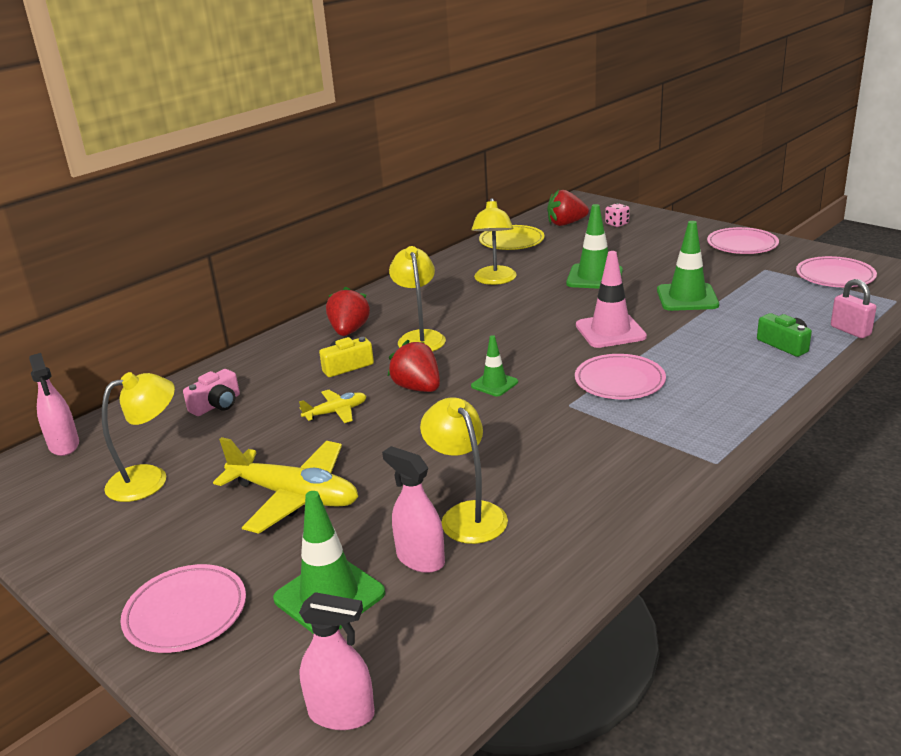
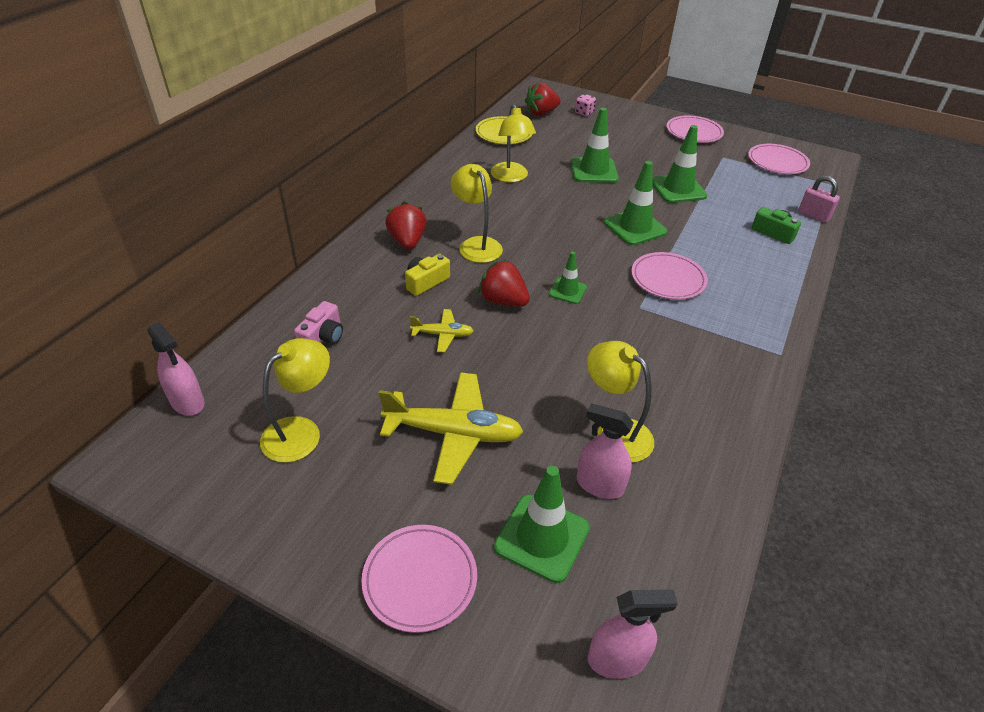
camera: 20 degrees left, 15 degrees up
(336, 412) = (443, 334): yellow plane -> yellow plane turned 45 degrees clockwise
(610, 331) = (635, 227): pink traffic cone -> green traffic cone

